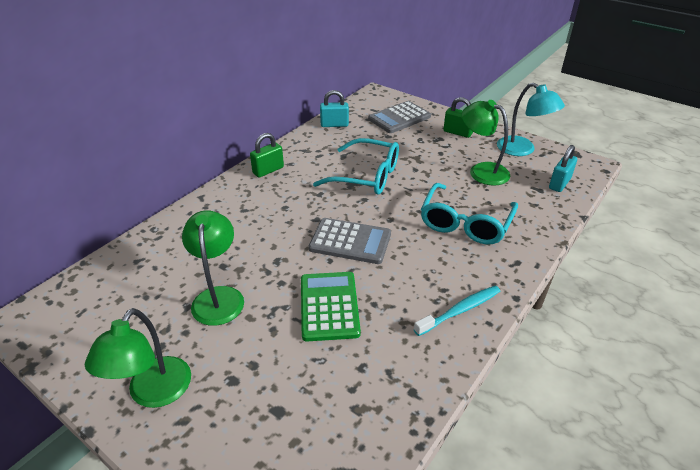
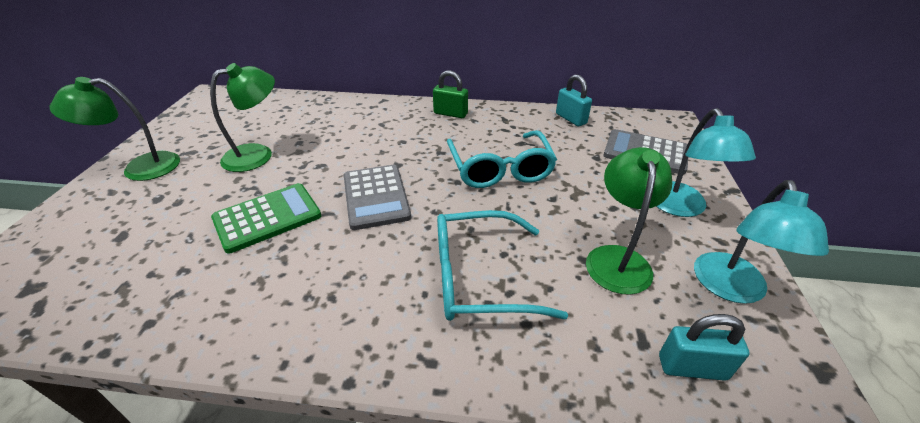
camera: 60 degrees right, 0 degrees up
(457, 132) = (681, 207): green padlock -> turquoise lamp
(460, 310) = (297, 325): turquoise toothbrush -> none

